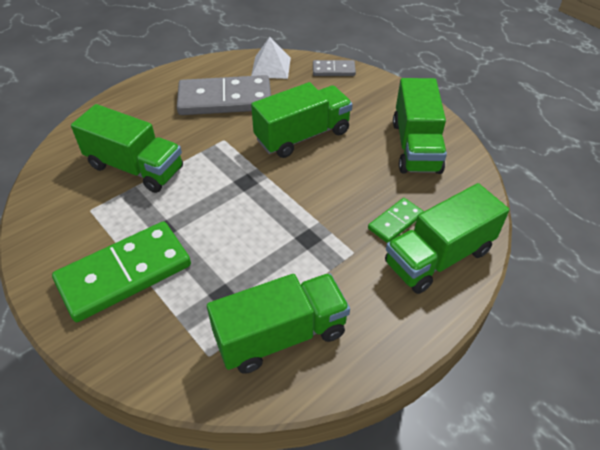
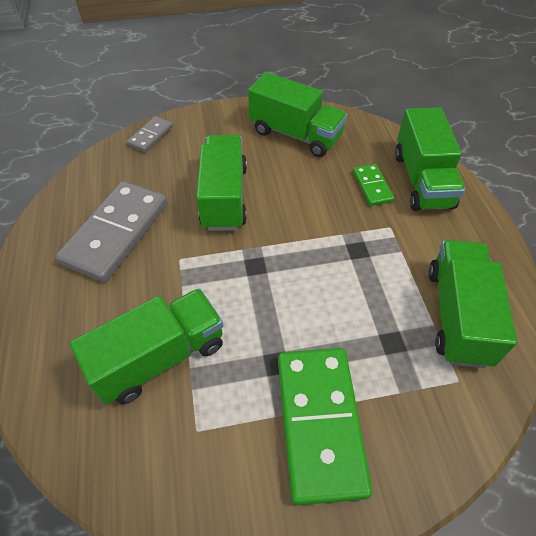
camera: 60 degrees left, 5 degrees up
(271, 67) = (100, 176): white pyramid -> none

